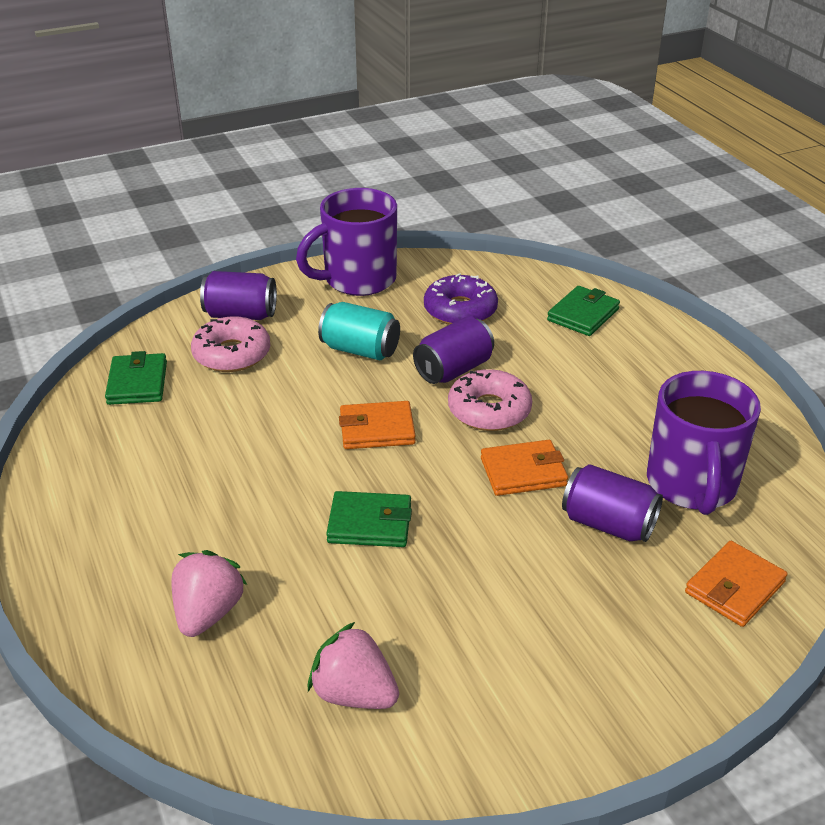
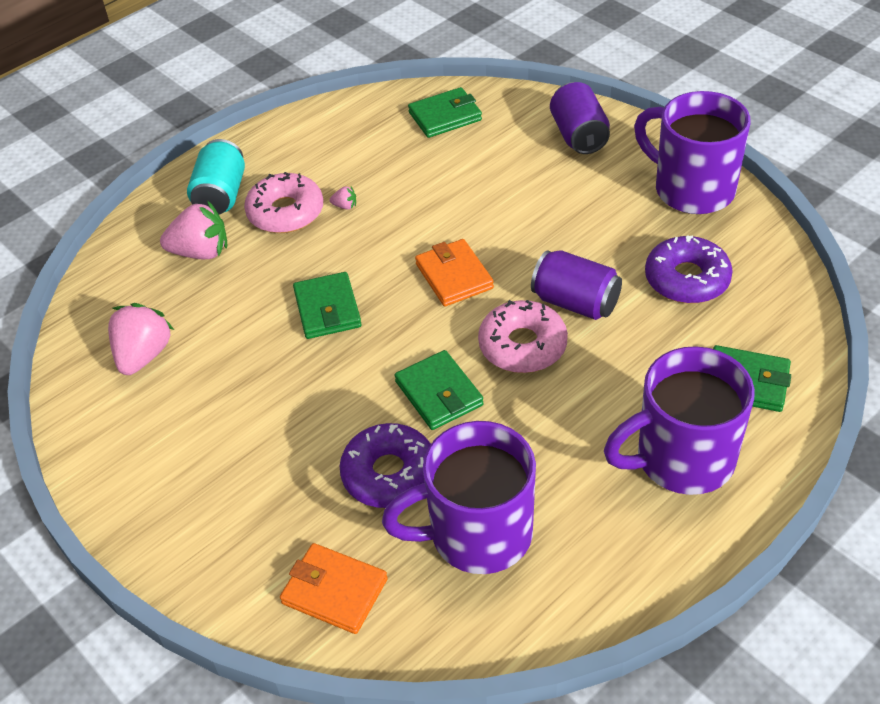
camera: 75 degrees right, 10 degrees up
(220, 480) = (345, 206): none -> pink strawberry
(232, 354) = (515, 152): pink donut -> pink donut (285, 212)
(360, 350) = (569, 228): turquoise can -> turquoise can (221, 195)
(523, 472) = (439, 393): orange wallet -> green wallet
(608, 524) = (389, 474): purple can -> purple donut
(647, 363) = (681, 459): none -> purple mug

